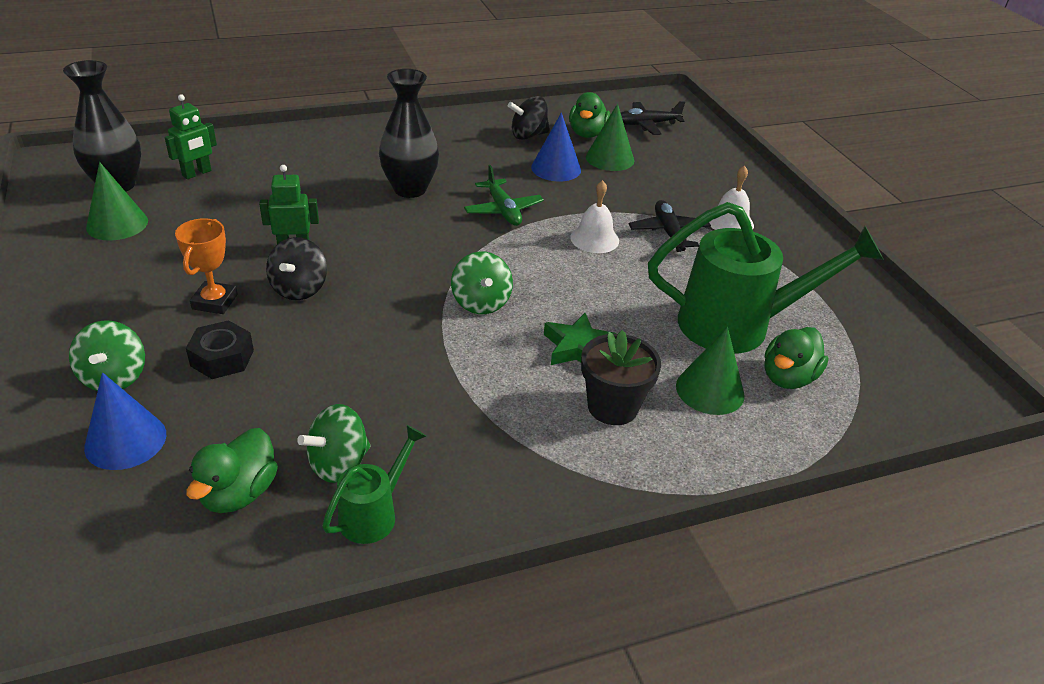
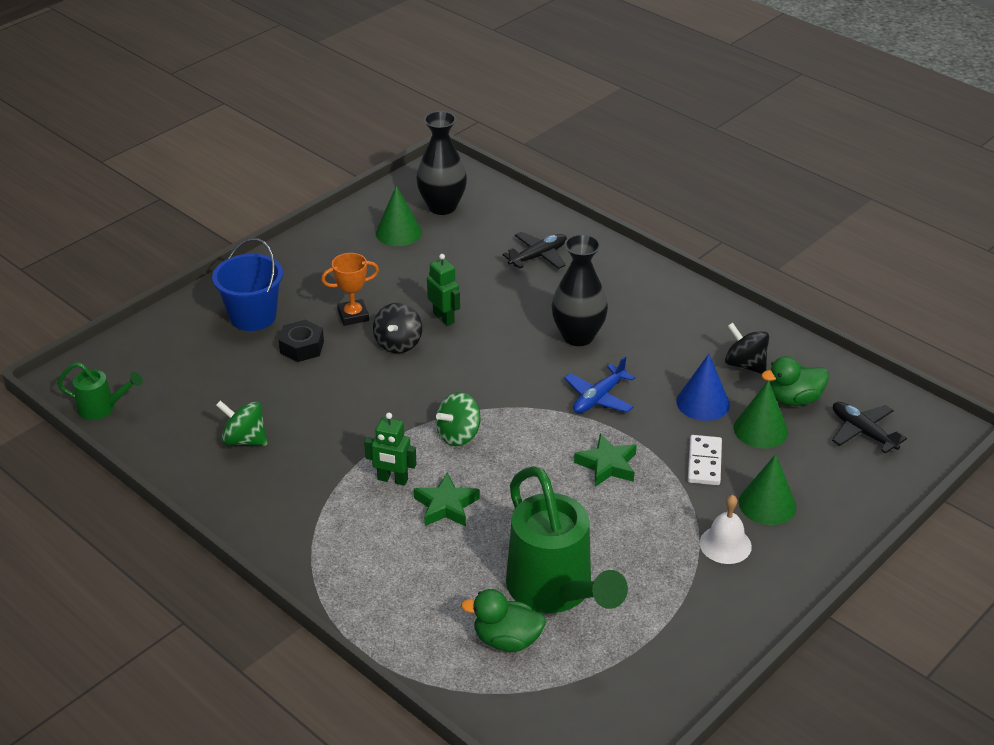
camera: 65 degrees right, 0 degrees up
(114, 377) = (253, 316): green spinning top -> blue bucket
(125, 440) = (206, 349): blue cone -> none
(197, 173) = (491, 230): green robot -> green robot (392, 480)
(239, 493) = (196, 412): green duck -> none
(299, 289) = (398, 343): black spinning top -> black spinning top turned 60 degrees counterclockwise
(374, 514) = (214, 472): green watering can -> green watering can (102, 408)
(503, 210) = (598, 398): green plane -> blue plane
(594, 239) = (607, 465): white bell -> green star
(612, 407) = (391, 546): black flower pot -> none
(628, 195) = (704, 462): none -> white domino
(668, 232) = (664, 508): black plane -> black plane (538, 256)
(710, 390) = (452, 595): green cone -> green cone (767, 504)

